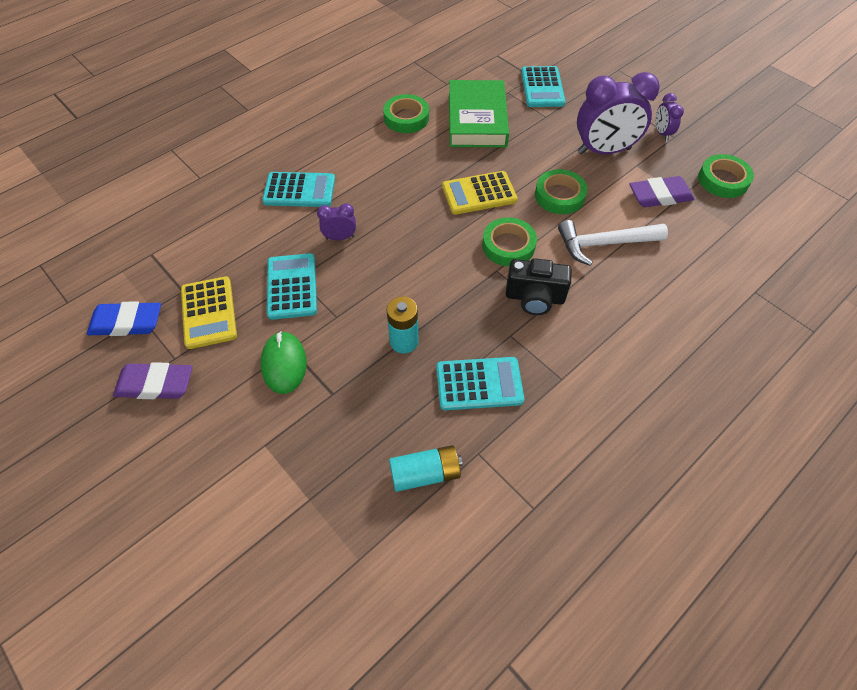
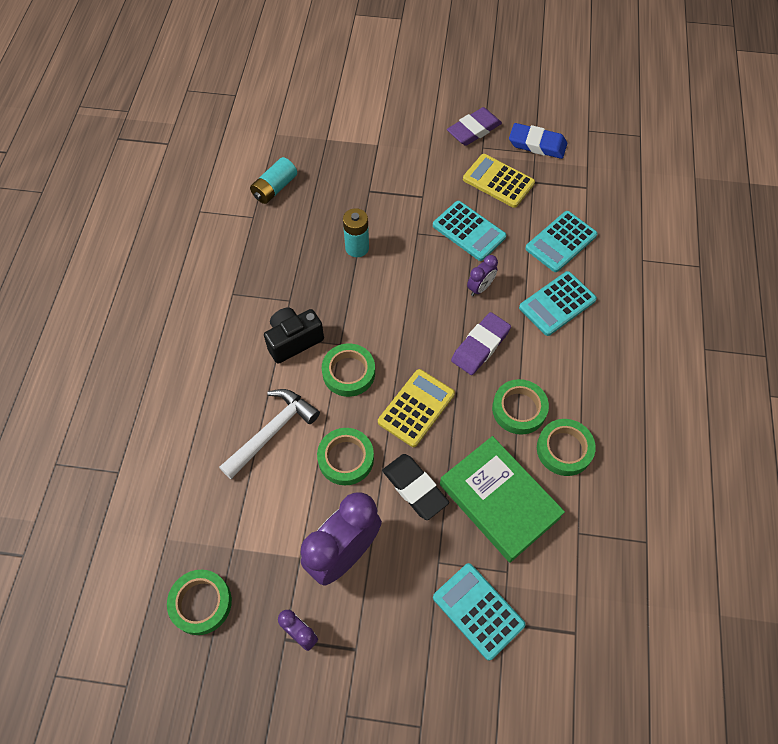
camera: 140 degrees right, 5 degrees up
(127, 322) = (537, 144): blue eraser -> blue eraser turned 60 degrees clockwise
(284, 364) = (416, 186): green mouse -> none
(408, 151) = (519, 409): none -> green tape
(479, 384) = (284, 254): turquoise calculator -> turquoise calculator (561, 242)
(525, 154) = (415, 488): none -> black eraser
(660, 196) = (254, 529): purple eraser -> purple eraser (480, 346)

